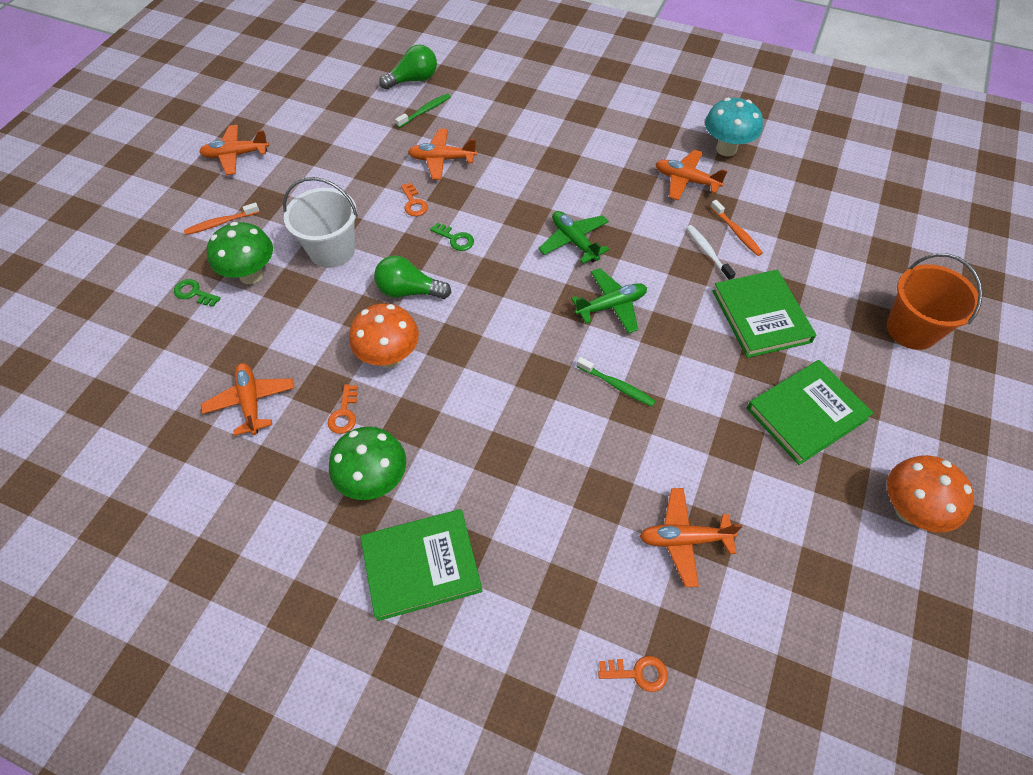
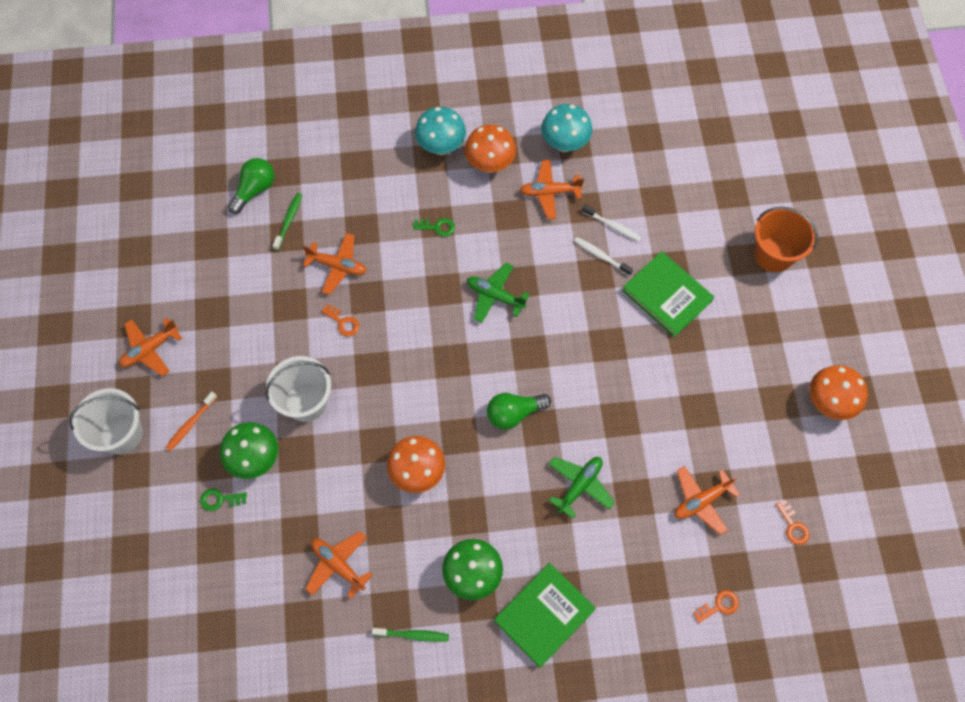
camera: 30 degrees left, 10 degrees up
(160, 205) = (121, 433): none -> white bucket
(344, 414) = (415, 536): orange key -> orange key (793, 526)
(409, 291) = (394, 407): green light bulb -> green light bulb (514, 413)
(442, 159) = (337, 266): orange plane -> orange plane turned 135 degrees counterclockwise
(455, 239) = (400, 340): green key -> green key (437, 227)
(602, 109) = (441, 147): none -> turquoise mushroom
(611, 306) = (556, 341): green plane -> green plane (579, 486)
(616, 386) = (596, 408): green toothbrush -> green toothbrush (412, 635)
(640, 138) = (490, 164): none -> orange mushroom
(736, 232) = (612, 226): orange toothbrush -> white toothbrush
(806, 414) = (734, 363): green book -> none

